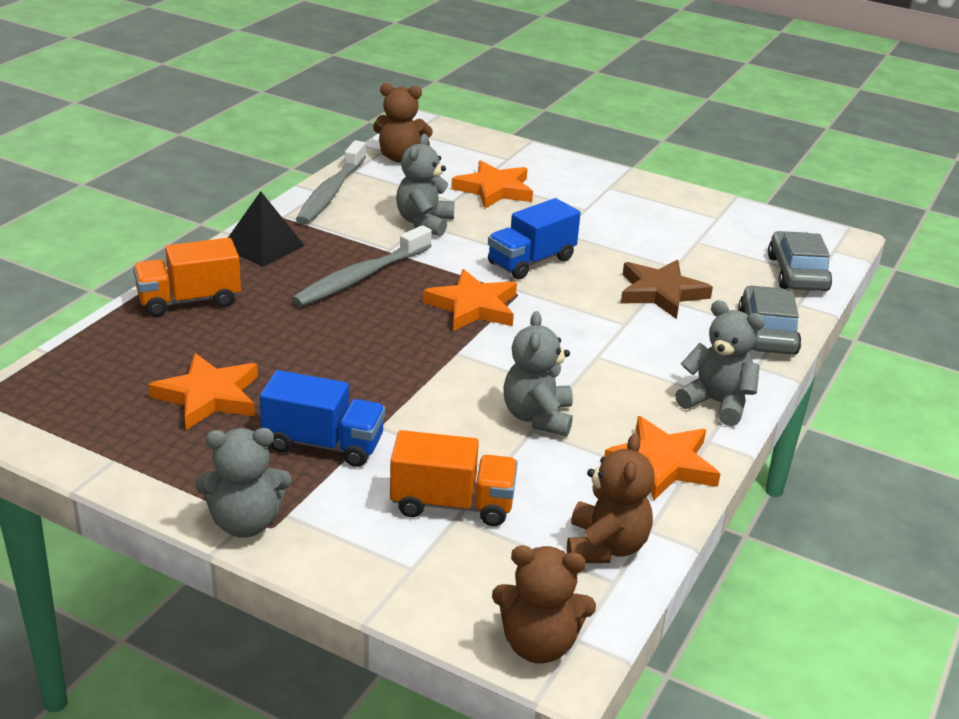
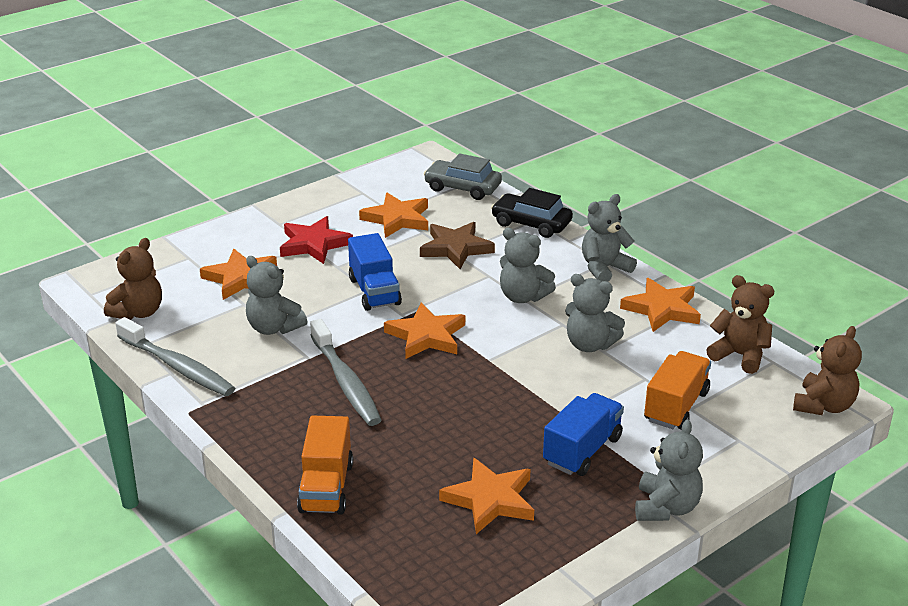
camera: 65 degrees left, 0 degrees up
(263, 246) = (253, 426): black pyramid -> none
(589, 212) = (314, 244): none -> red star
(600, 354) = (523, 297): none -> grey teddy bear
(685, 247) = (397, 219): none -> orange star
(766, 333) = (531, 224): grey car -> black car

